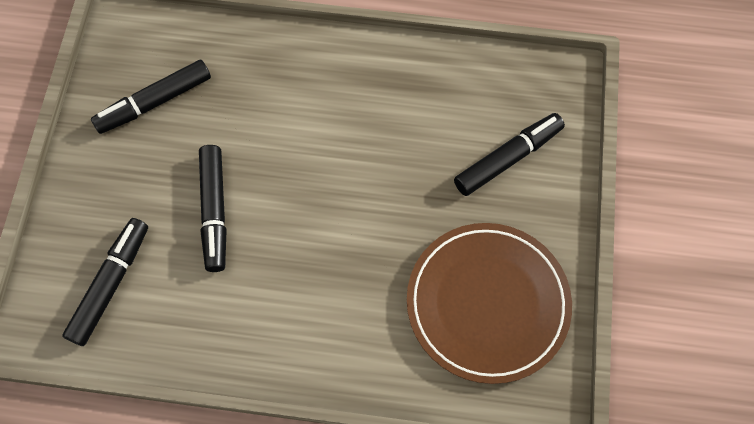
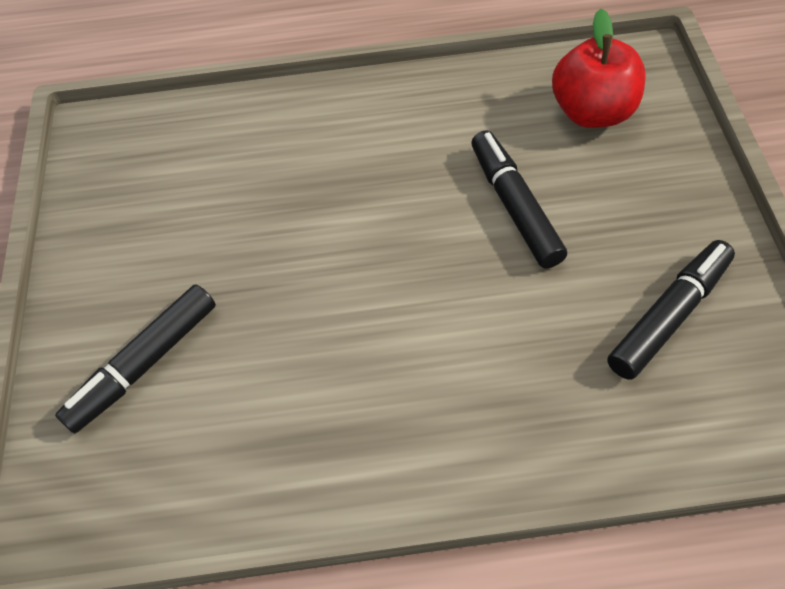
camera: 170 degrees right, 10 degrees down
(110, 284) = (592, 112): black marker -> red apple
(487, 303) = (163, 193): brown plate -> none

